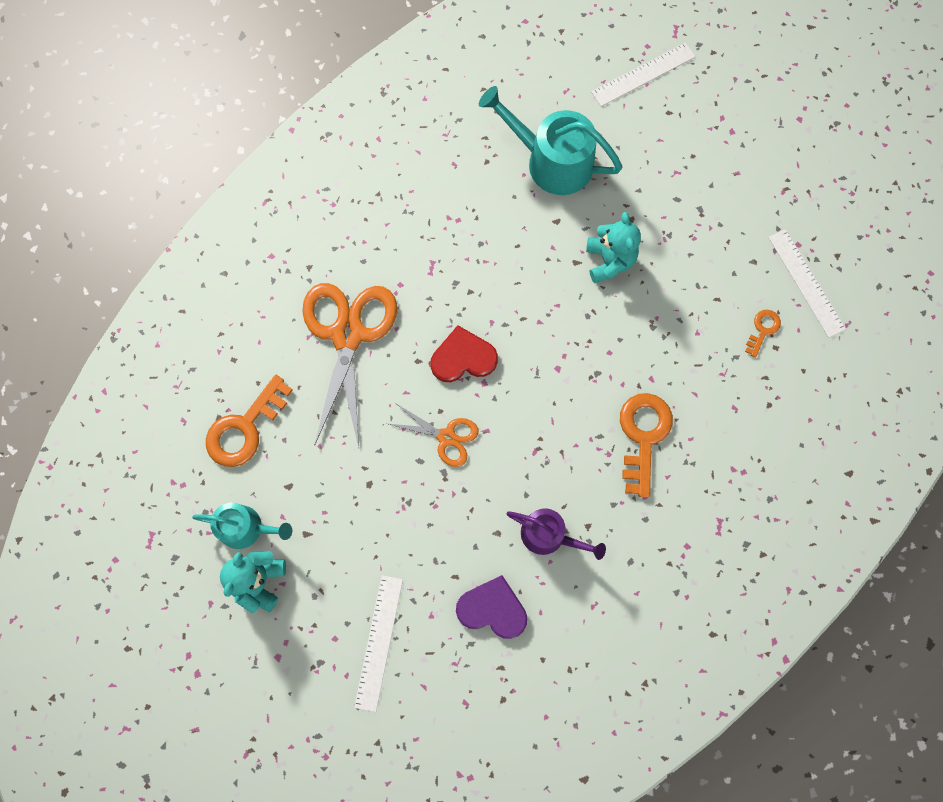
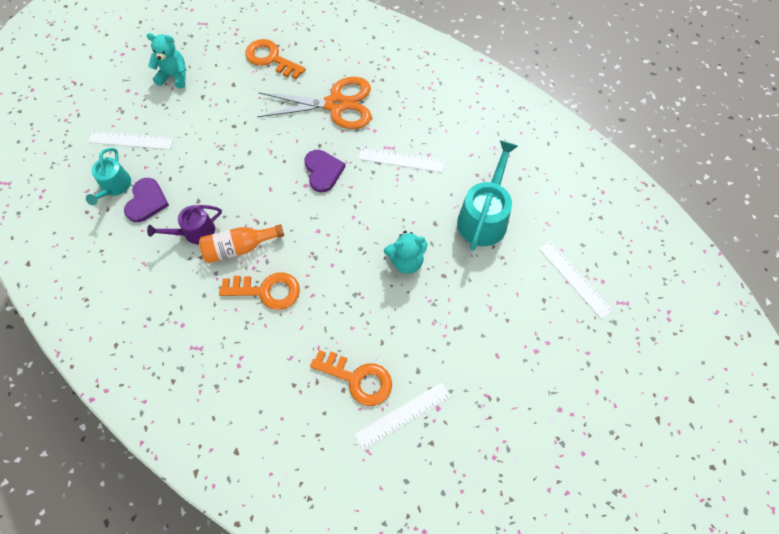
camera: 85 degrees right, 10 degrees down
(246, 528) = (207, 66): turquoise watering can -> turquoise watering can (114, 186)
(446, 437) = (265, 166): orange scissors -> none
(454, 253) = (401, 160): none -> white ruler
(463, 357) = (323, 171): red heart -> purple heart
(548, 535) = (195, 232): purple watering can -> purple watering can turned 45 degrees clockwise
(577, 473) = (239, 248): none -> orange bottle
(762, 329) = (358, 379): orange key -> orange key, size x1.94

